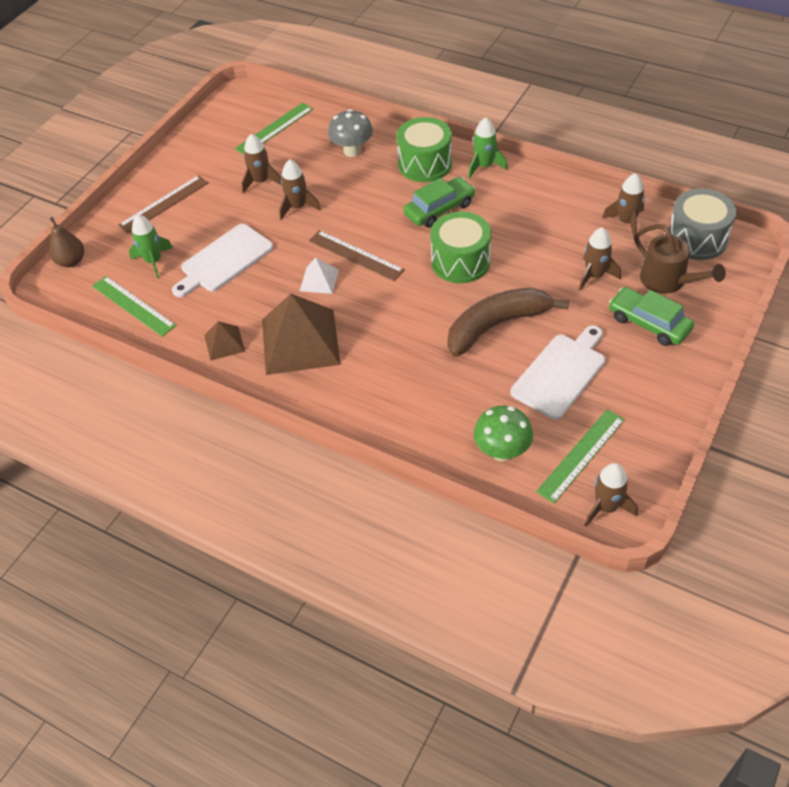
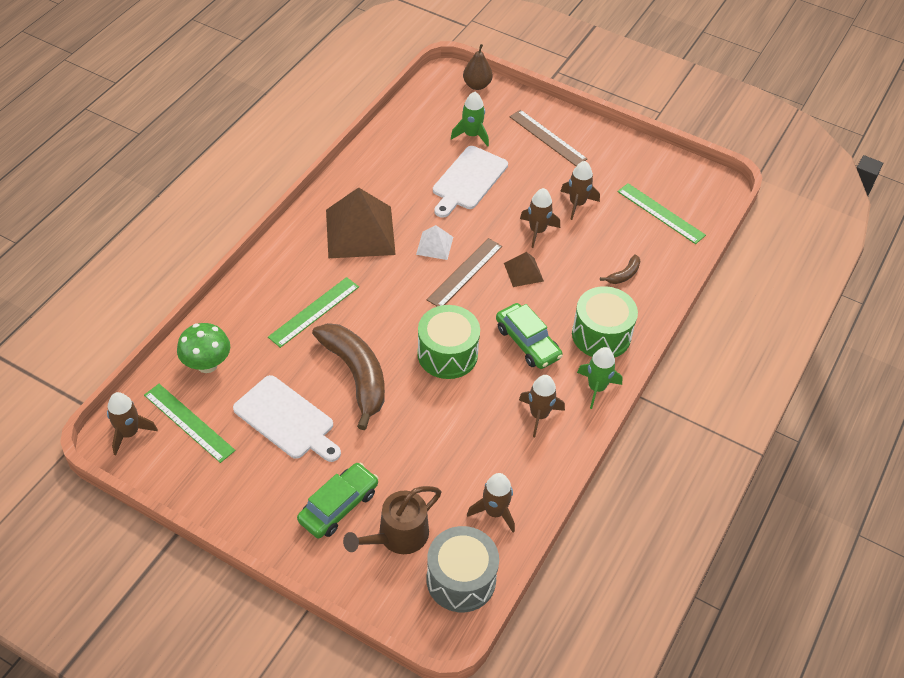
camera: 85 degrees right, 0 degrees up
(133, 306) = (418, 126): green ruler -> green ruler (314, 311)
(224, 260) = (468, 180): white cutting board -> white cutting board turned 105 degrees counterclockwise
(224, 343) = (366, 183): brown pyramid -> brown pyramid (523, 272)
(352, 151) = (624, 275): grey mushroom -> brown banana
(594, 275) = (414, 468): brown rocket -> brown rocket (539, 415)

